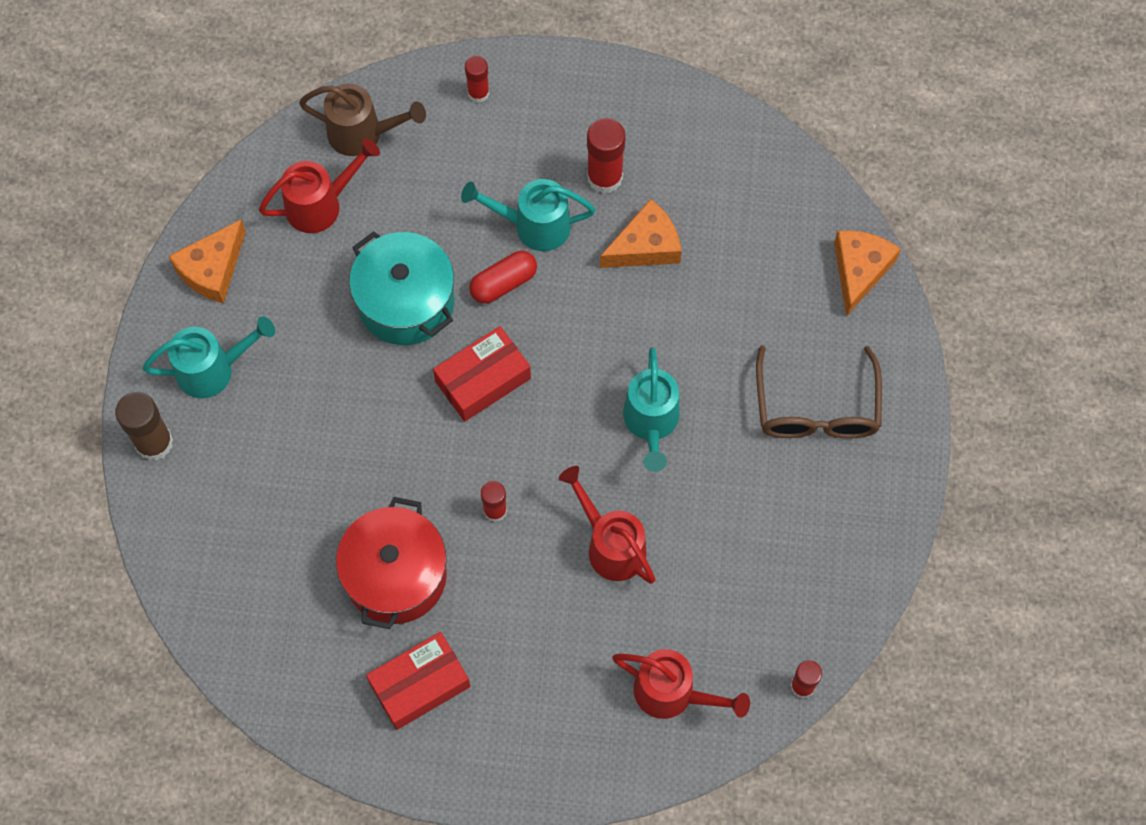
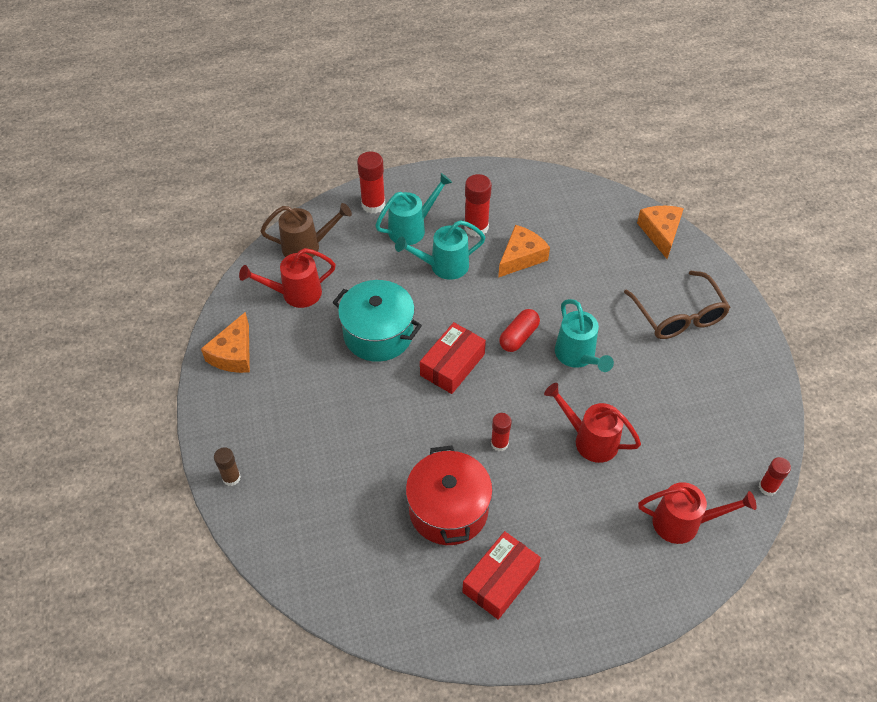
camera: 20 degrees left, 15 degrees down
(154, 443) = (231, 478): brown glue stick -> brown glue stick, size x0.62
(213, 369) = (258, 416): turquoise watering can -> turquoise watering can (412, 228)
(321, 204) = (295, 294): red watering can -> red watering can turned 150 degrees counterclockwise
(478, 93) = (373, 205): red glue stick -> red glue stick, size x1.62
(503, 283) = (439, 304): red capsule -> red capsule (518, 337)

